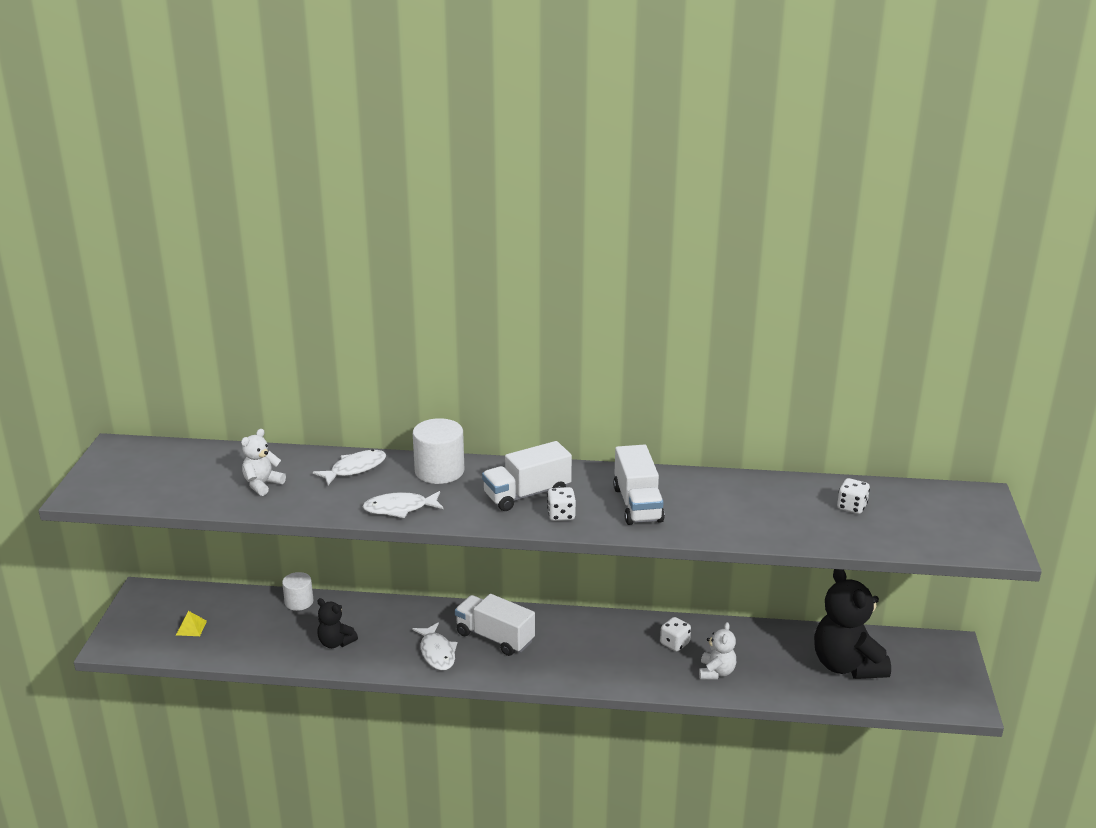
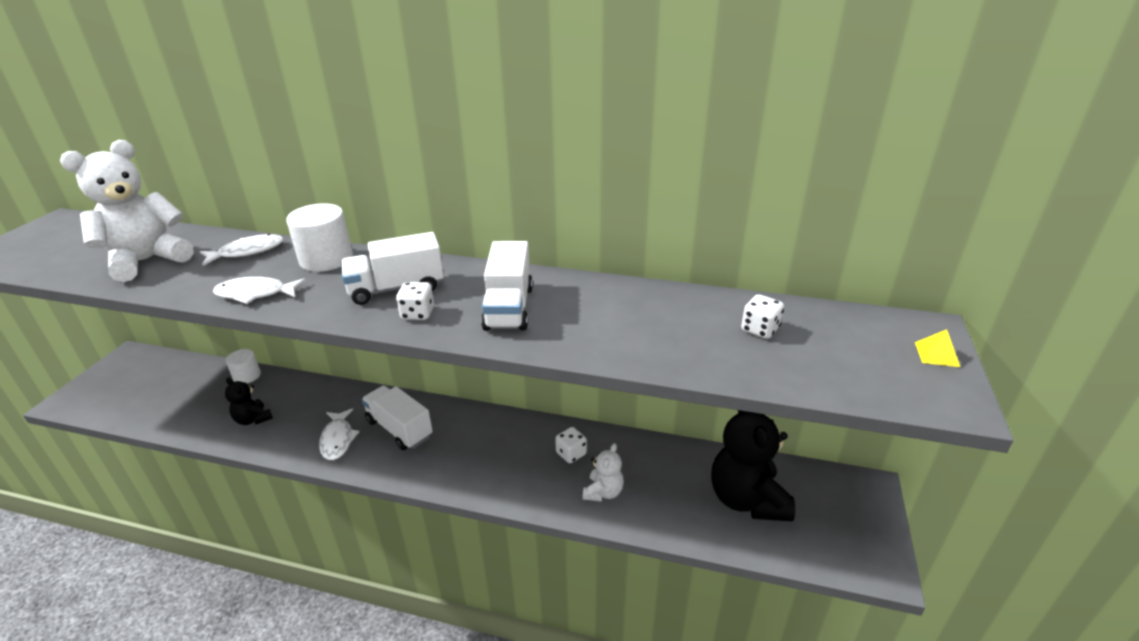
camera: 10 degrees right, 5 degrees up
(191, 628) = (141, 392): yellow pyramid -> yellow pyramid (937, 354)
(262, 484) = (147, 261): white teddy bear -> white teddy bear, size x1.96

